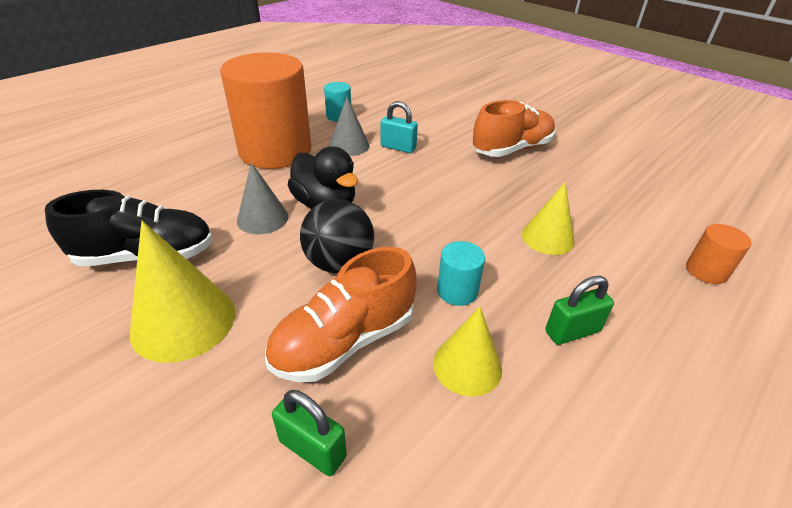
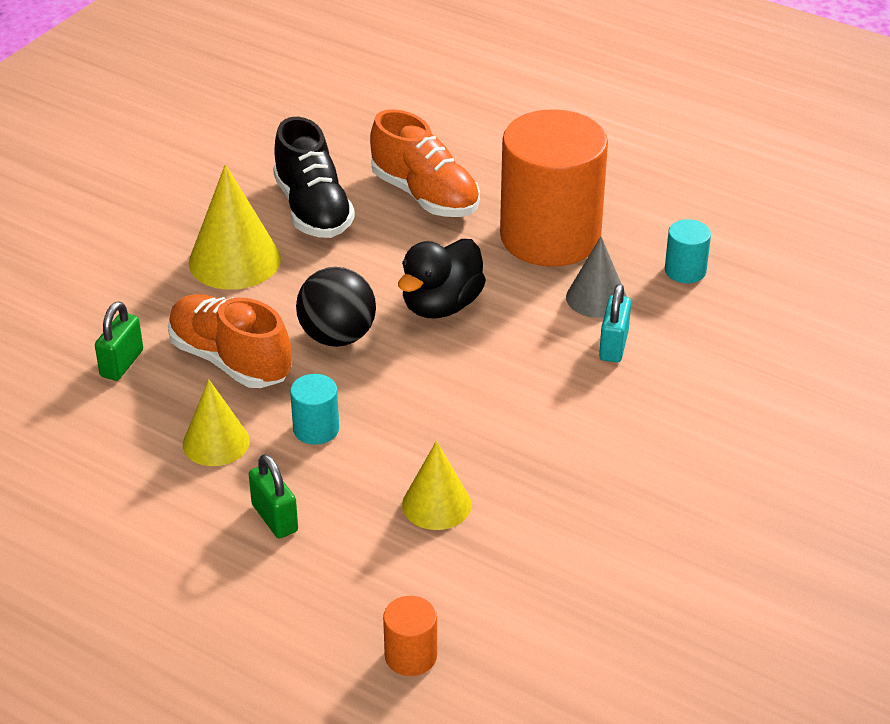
camera: 80 degrees right, 0 degrees up
(262, 218) = (398, 265): grey cone -> none
(512, 149) = (667, 469): orange shoe -> orange shoe (425, 196)

